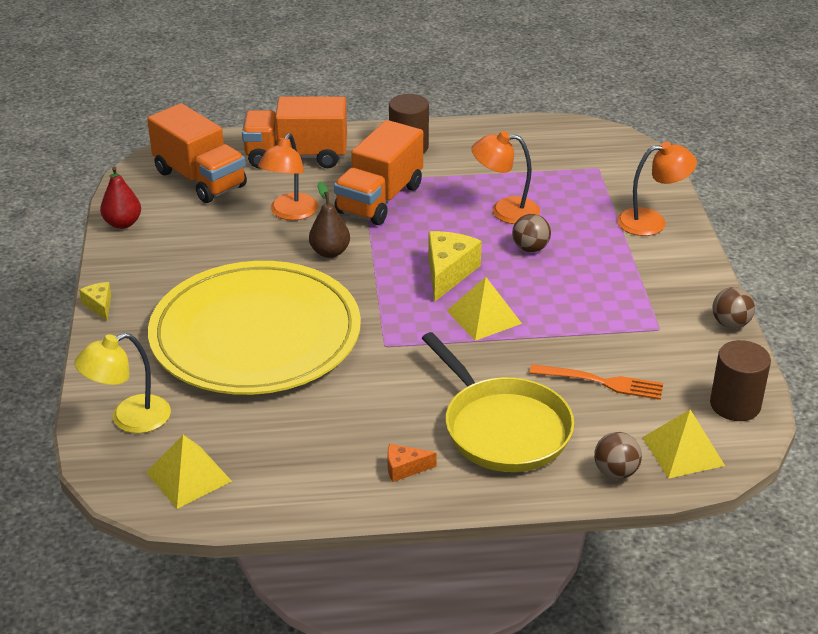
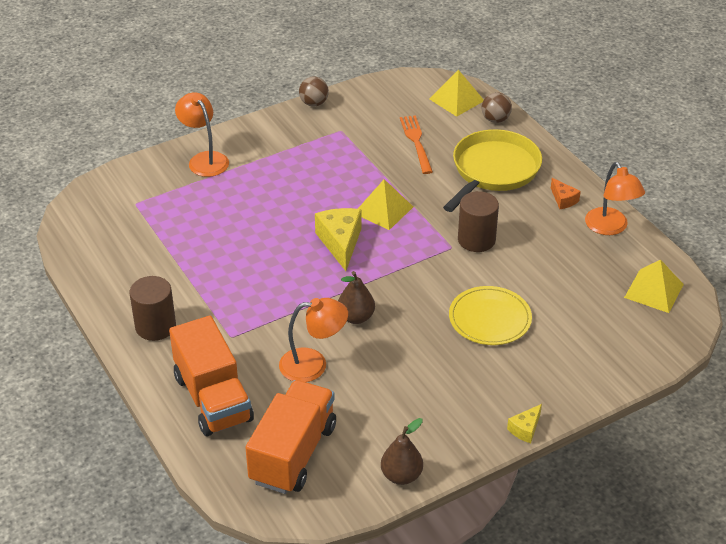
camera: 115 degrees left, 5 degrees up
(123, 223) = (401, 475): red pear -> brown pear
(129, 419) = (630, 345): yellow lamp -> none
(255, 334) = (490, 318): yellow plate -> yellow plate, size x0.46
(379, 199) = (257, 315): orange truck -> none
(448, 273) = (340, 243): yellow cheese -> yellow cheese turned 90 degrees clockwise
(505, 210) = (232, 237): orange lamp -> orange lamp (610, 228)
(530, 248) = (280, 210): brown ball -> none
(735, 405) = (398, 88): brown cylinder -> brown cylinder (476, 240)

